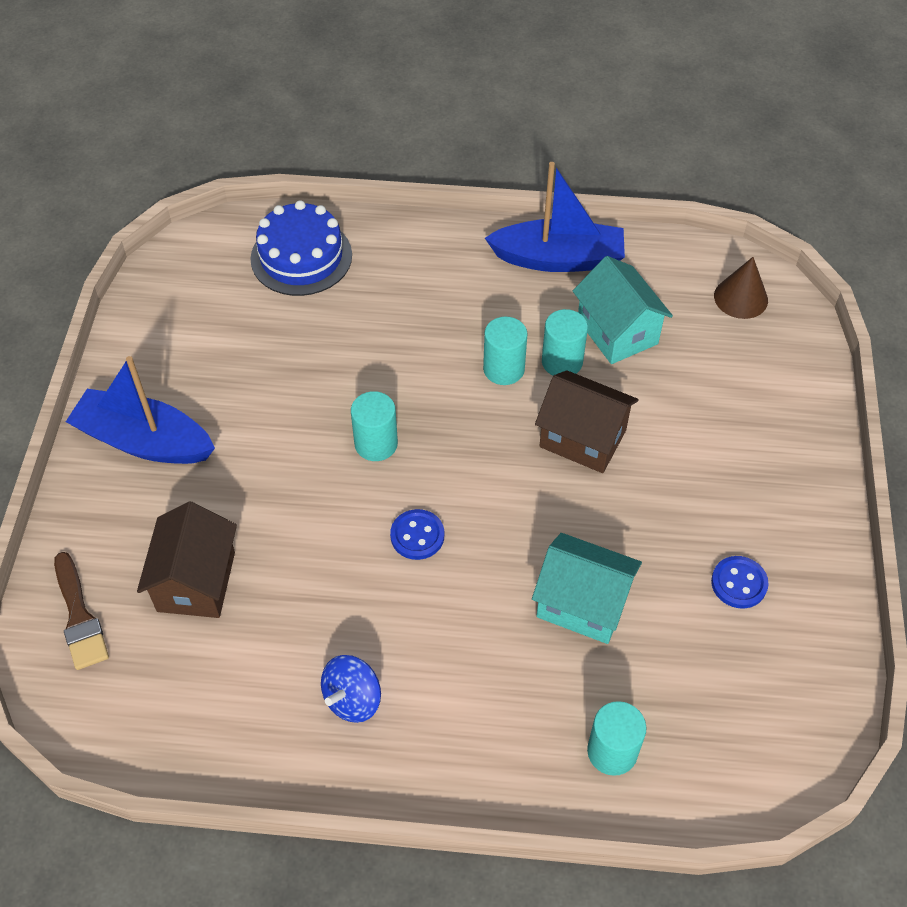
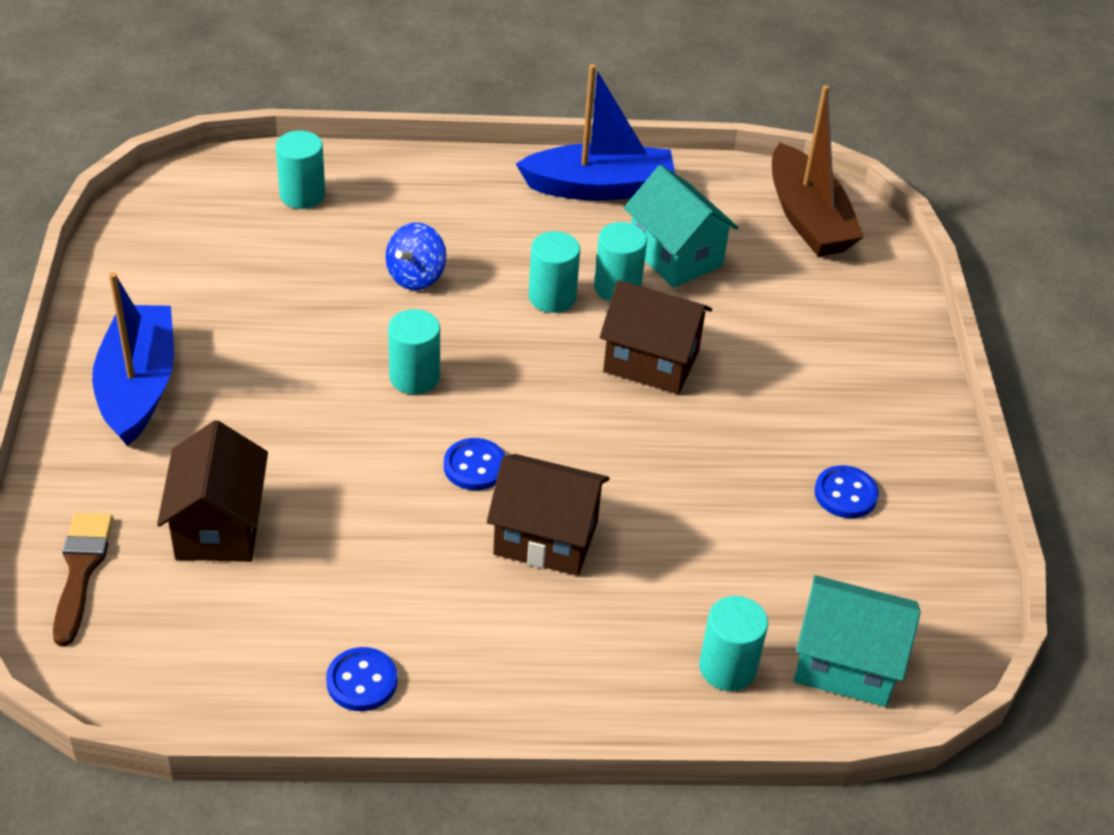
camera: 10 degrees left, 10 degrees down
(79, 617) = (81, 570): brown brush -> brown brush turned 150 degrees counterclockwise
(144, 441) = (138, 386): blue boat -> blue boat turned 75 degrees clockwise
(298, 741) = (362, 681): none -> blue button
(301, 257) = (302, 195): blue cake -> turquoise cylinder
(353, 699) = (421, 634): blue spinning top -> blue spinning top (416, 276)
(470, 610) = (546, 537): none -> brown house
(582, 604) = (673, 524): turquoise house -> turquoise house (846, 664)
(741, 298) = (808, 218): brown cone -> brown boat

